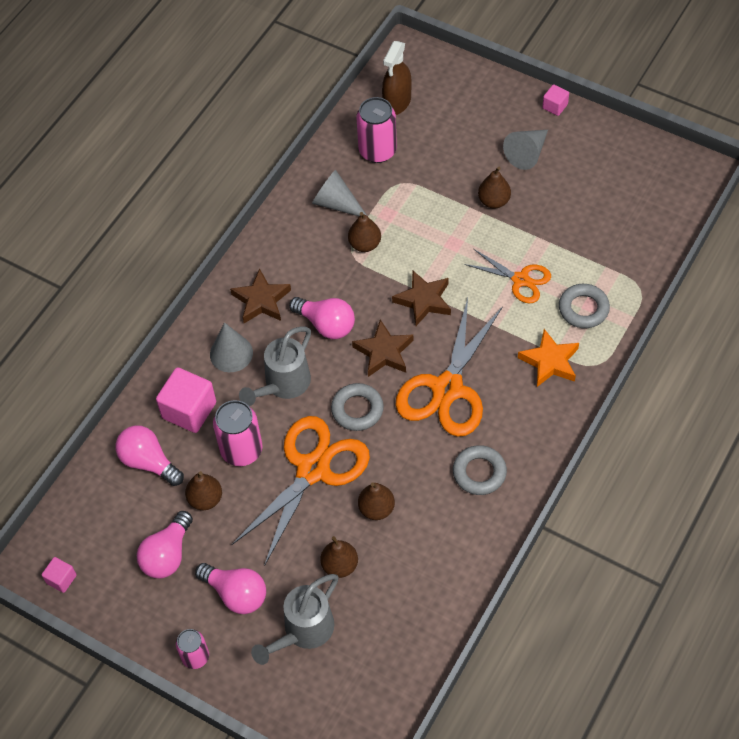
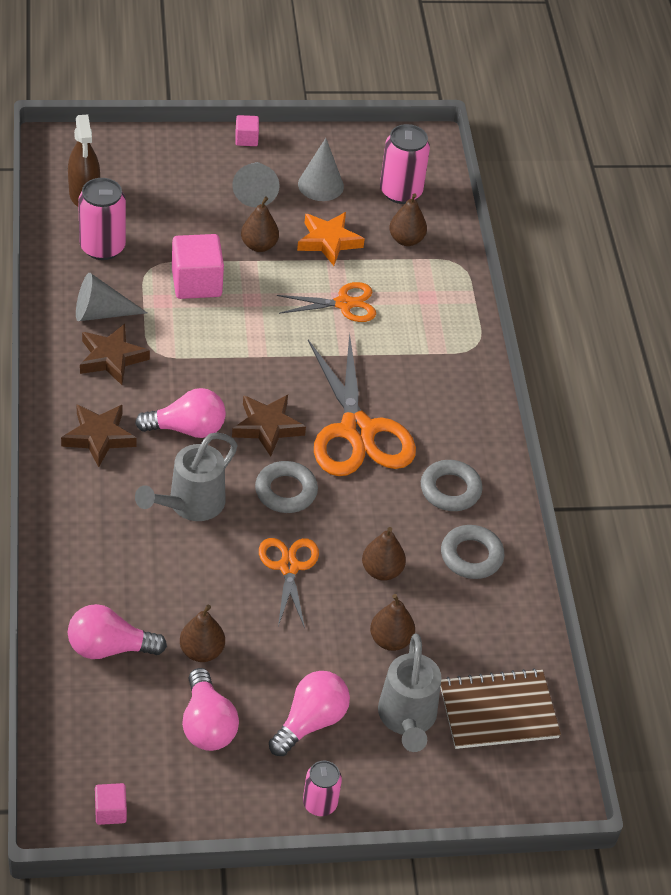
camera: 45 degrees left, 10 degrees down
(189, 410) = (110, 576): pink cube -> pink cube (196, 283)
(231, 353) = (109, 501): grey cone -> grey cone (320, 185)
(236, 594) = (310, 722): pink light bulb -> pink light bulb turned 45 degrees counterclockwise
(241, 450) = (200, 586): pink can -> pink can (400, 192)
(283, 385) = (190, 504): grey watering can -> grey watering can turned 45 degrees clockwise
(313, 469) = (289, 567): orange scissors -> orange scissors, size x0.56
(365, 244) = (163, 338): brown pear -> brown pear (406, 240)
(372, 665) = (498, 711): none -> brown notebook
(424, 300) = (266, 363): brown star -> brown star (112, 358)
(550, 362) = (432, 362): orange star -> orange star (328, 241)
(583, 309) = (423, 303): grey ring -> grey ring (471, 556)

